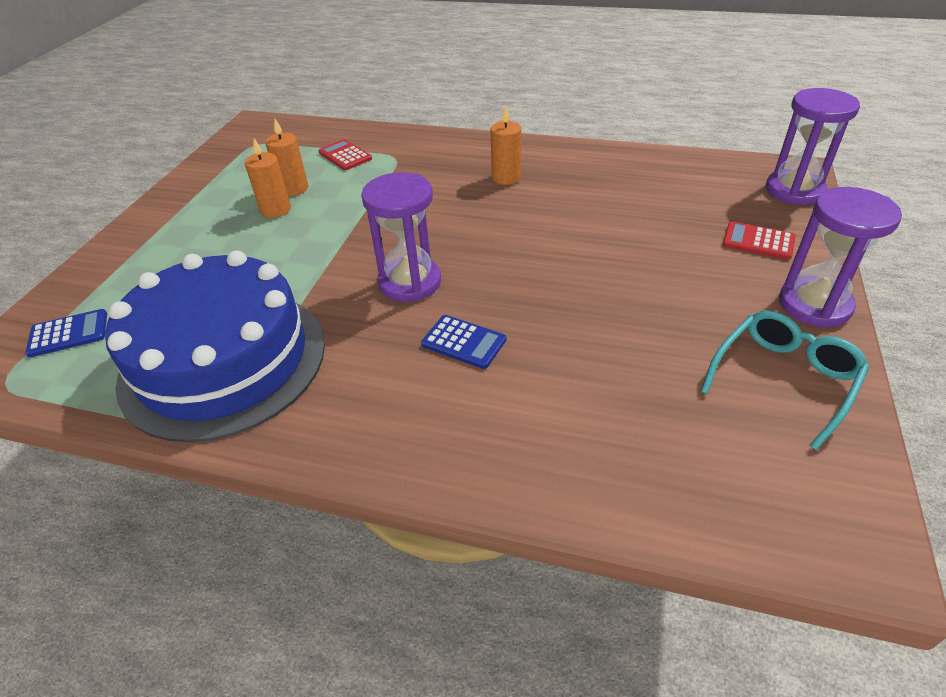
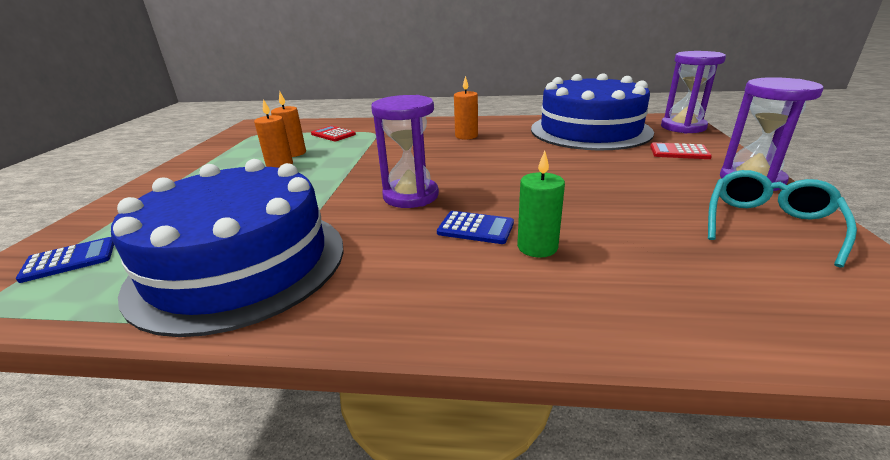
camera: 10 degrees left, 15 degrees down
(517, 378) = (537, 247): none -> green candle
(667, 184) = (590, 130): none -> blue cake

